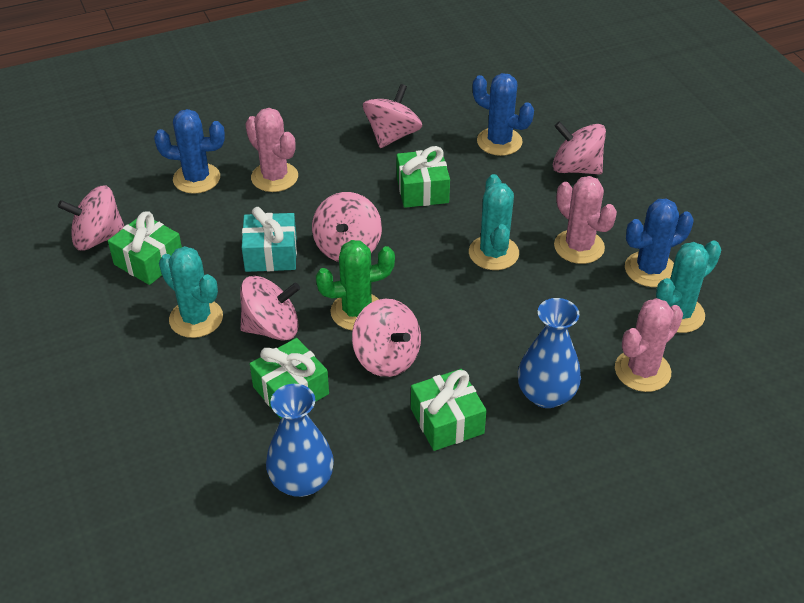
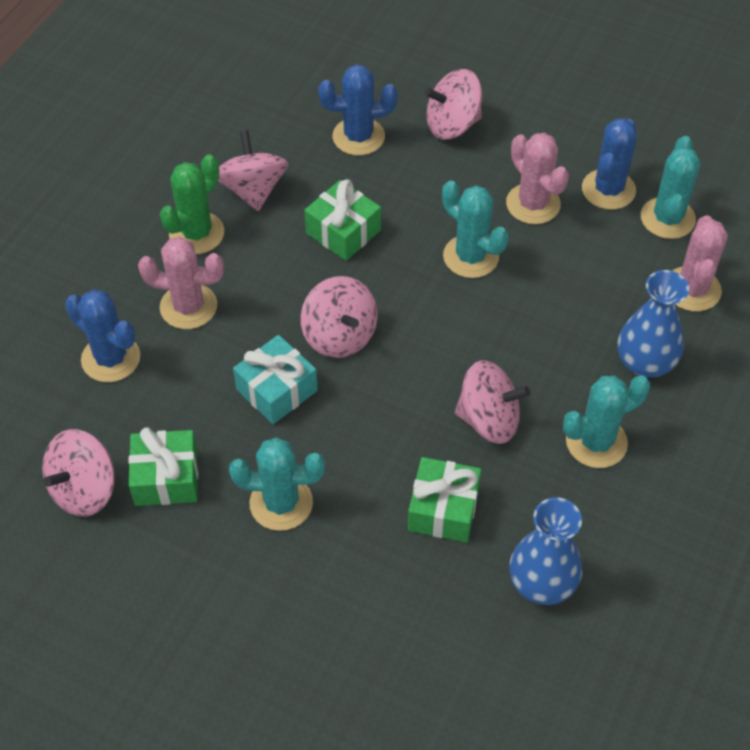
camera: 40 degrees left, 10 degrees up
(196, 178) = (111, 358): blue cactus -> blue cactus turned 75 degrees clockwise
(272, 328) = (360, 463): pink spinning top -> none
(357, 311) = (417, 394): green cactus -> green cactus (196, 233)
(447, 421) = (596, 442): green gift -> turquoise cactus
(579, 247) = (533, 204): pink cactus -> pink cactus turned 45 degrees clockwise

